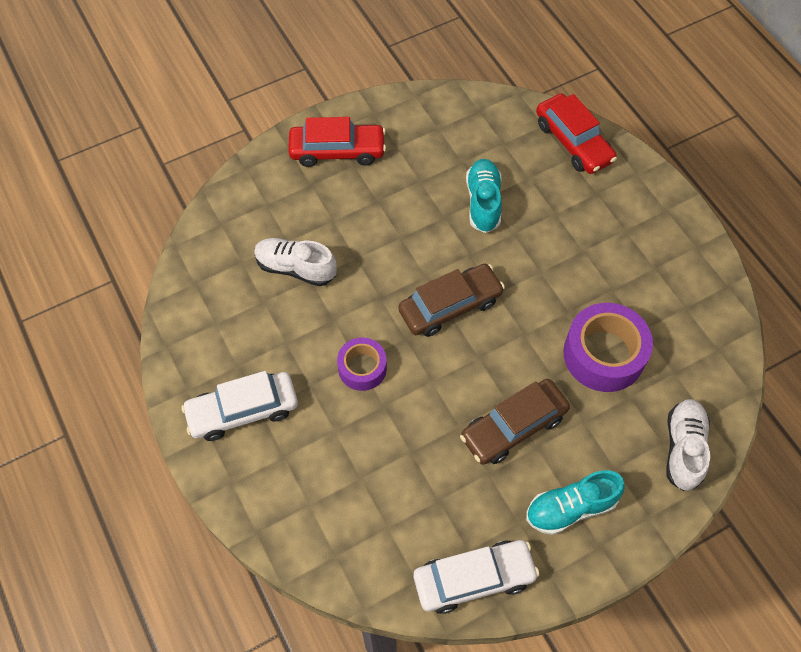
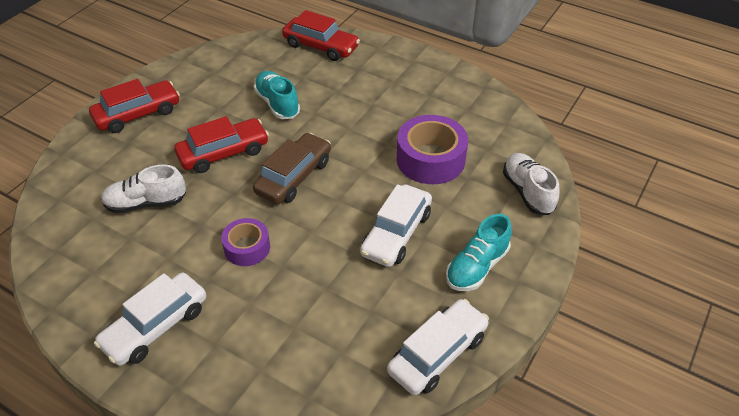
camera: 30 degrees left, 15 degrees down
(396, 242) = (223, 153): none -> red car
(513, 427) = (396, 233): brown car -> white car

